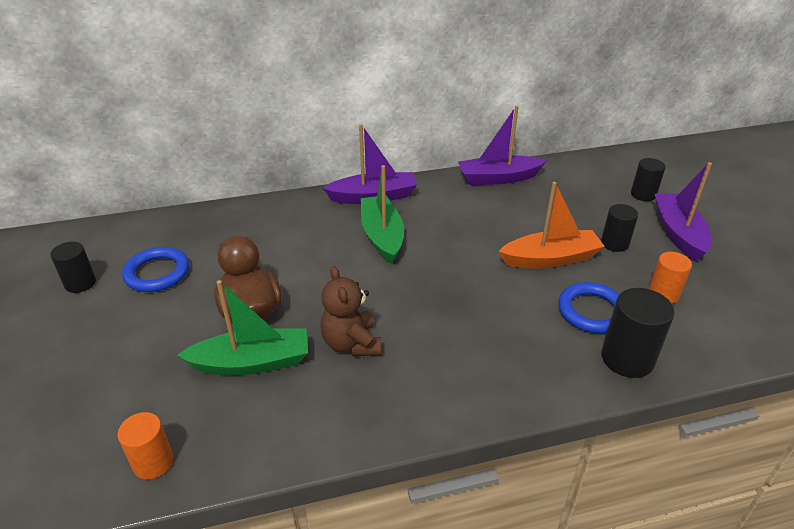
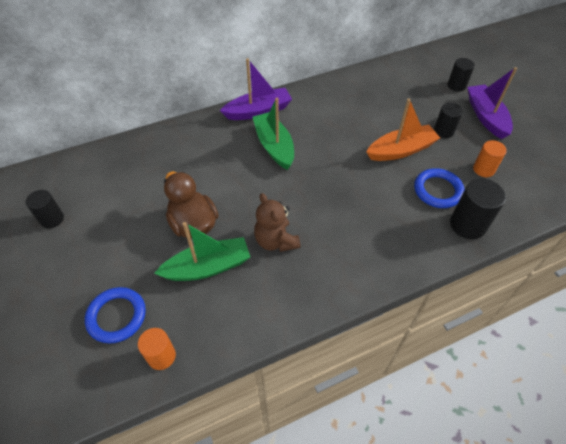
camera: 10 degrees left, 15 degrees up
(157, 273) = (110, 201): blue ring -> blue ring (117, 316)
(498, 178) = (349, 83): purple boat -> none

